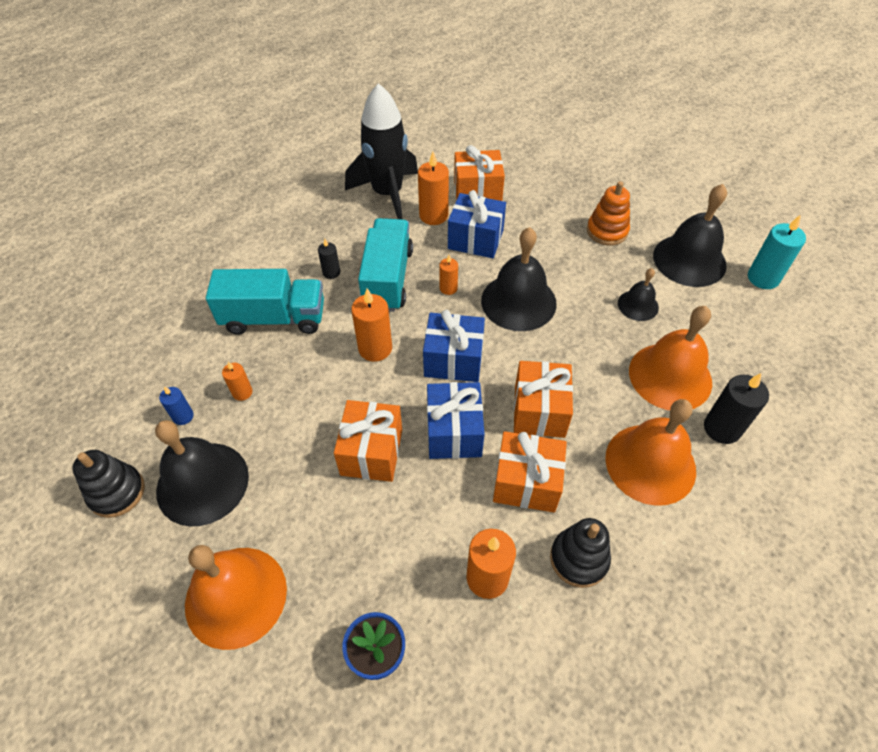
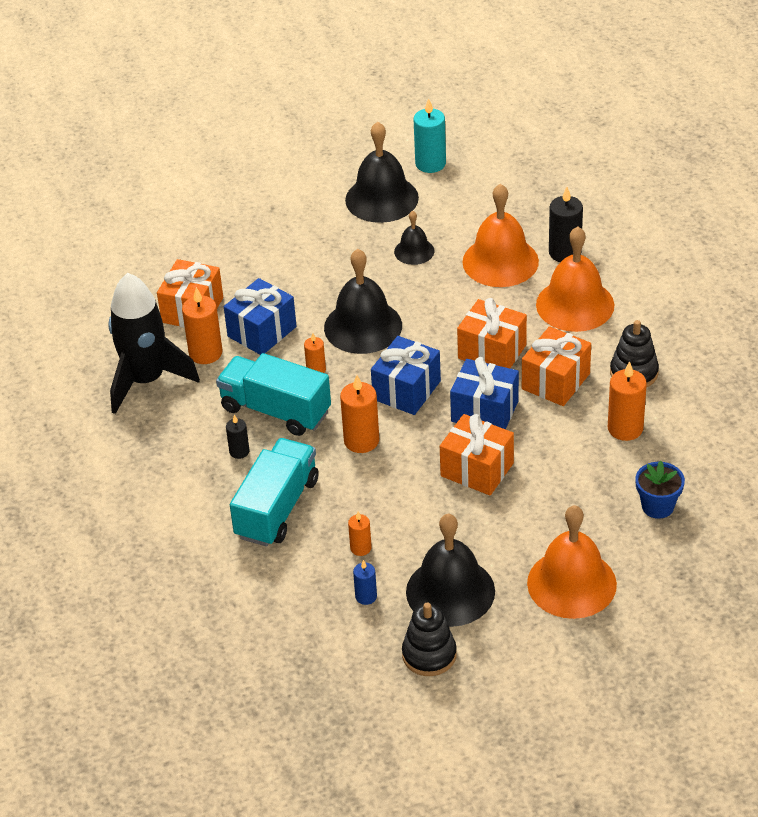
camera: 65 degrees left, 10 degrees down
(607, 231) = (311, 237): orange stacking toy -> none

